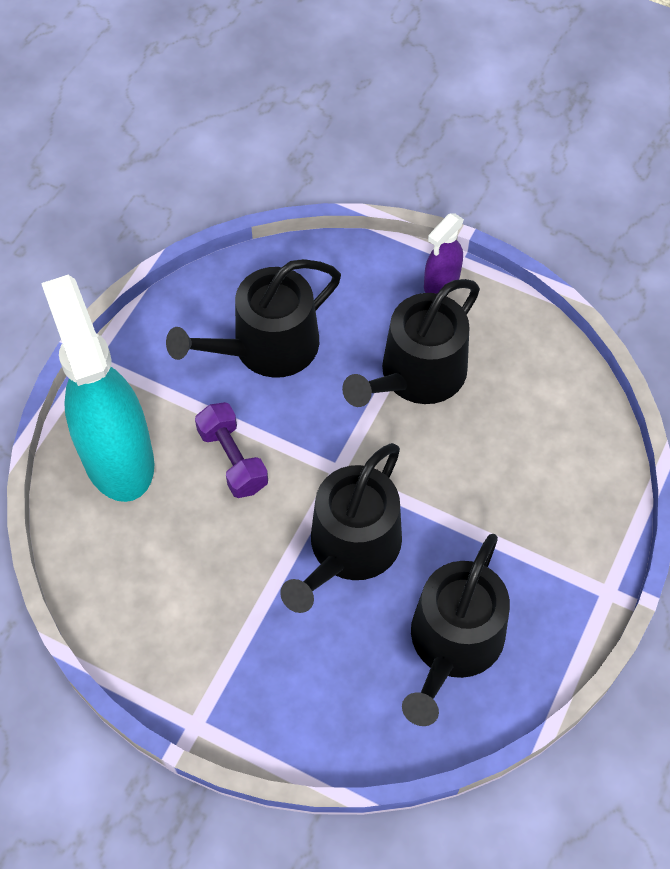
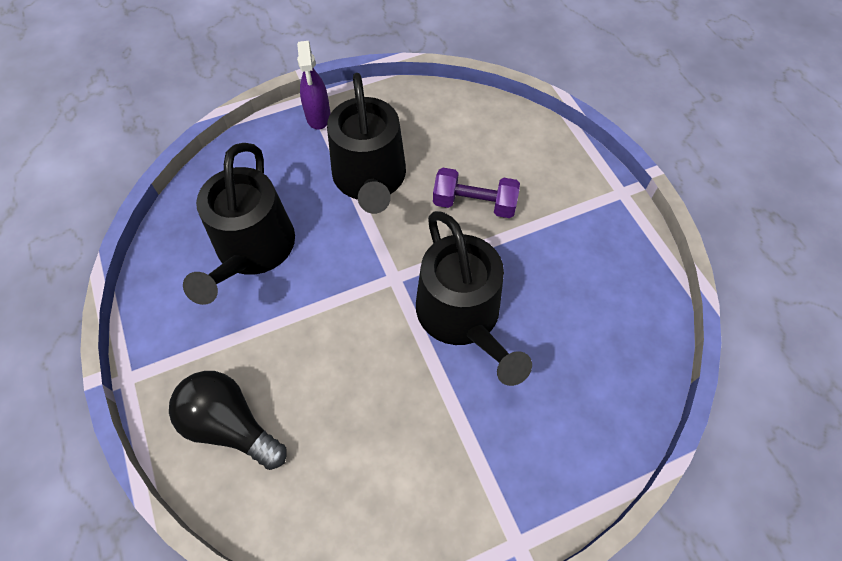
camera: 50 degrees left, 0 degrees up
(118, 457) = (231, 425): turquoise spray bottle -> black light bulb
(232, 459) = (318, 341): purple dumbbell -> purple dumbbell (474, 204)
(453, 644) = (590, 306): black watering can -> none

